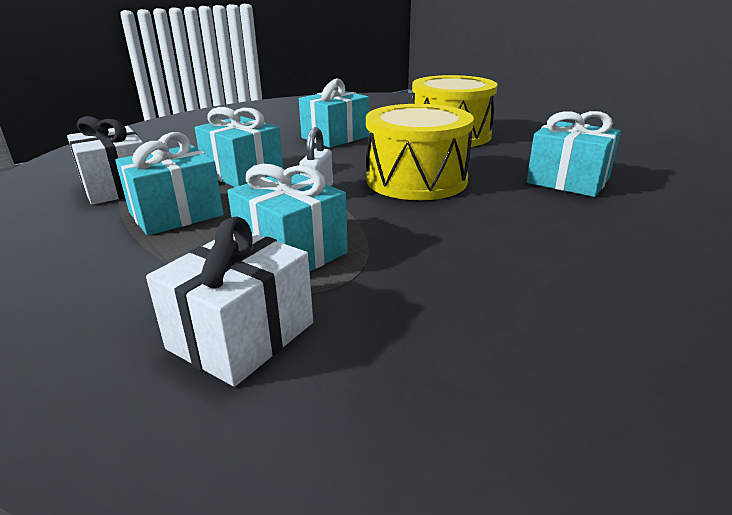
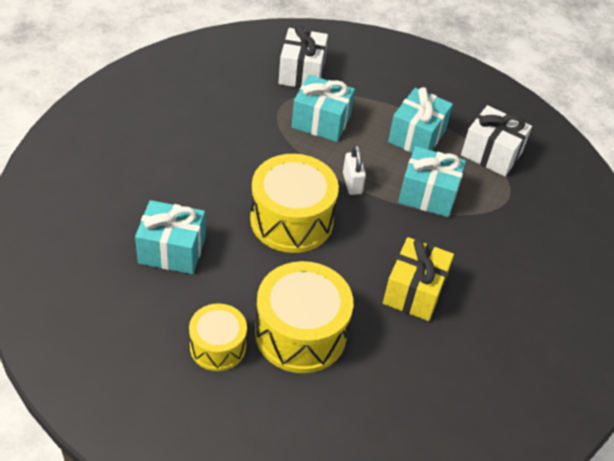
camera: 150 degrees right, 20 degrees up
(335, 137) = (414, 291): turquoise gift -> yellow gift
(525, 138) = (218, 346): none -> yellow drum

